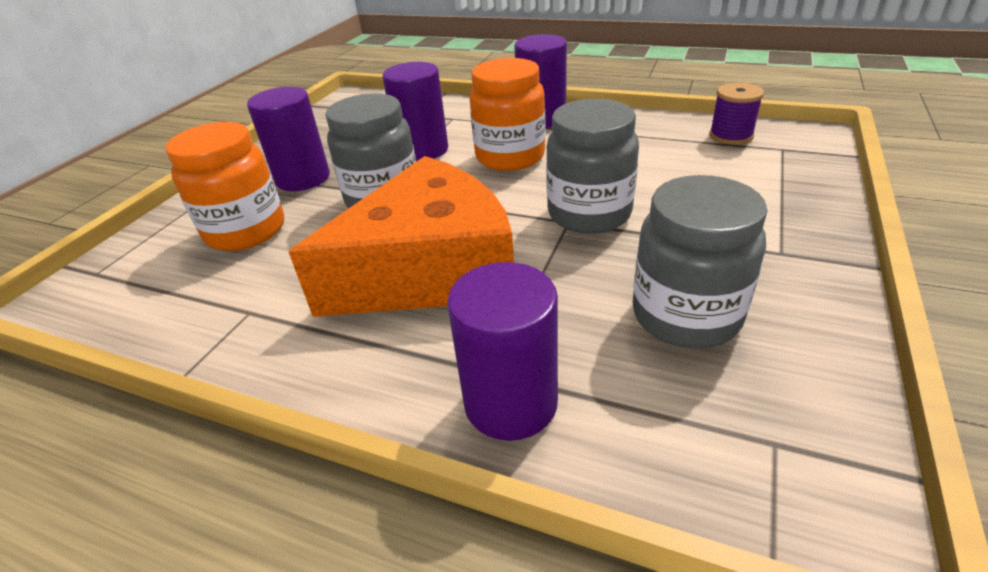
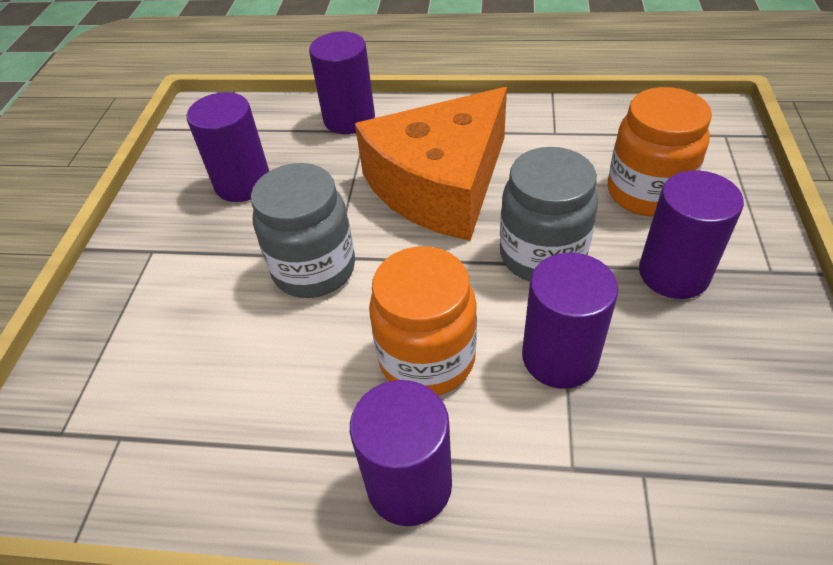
camera: 165 degrees right, 10 degrees up
(686, 315) = (243, 183): grey jar -> purple cylinder
(731, 136) = (114, 462): purple spool -> none

